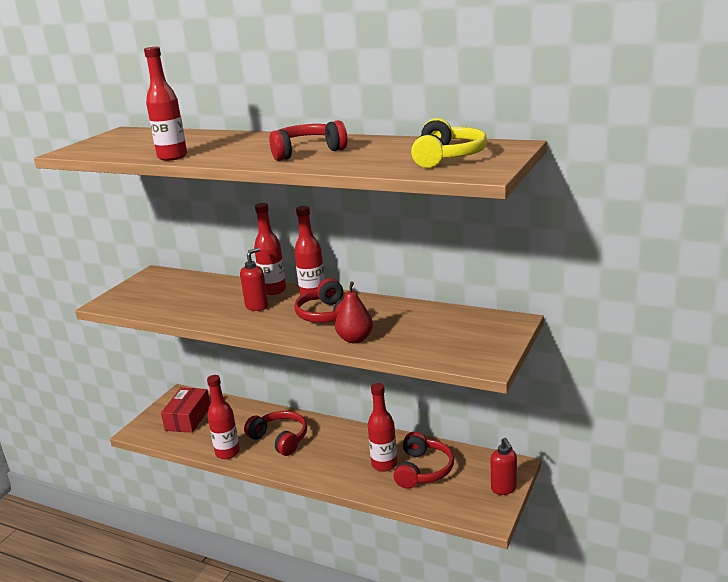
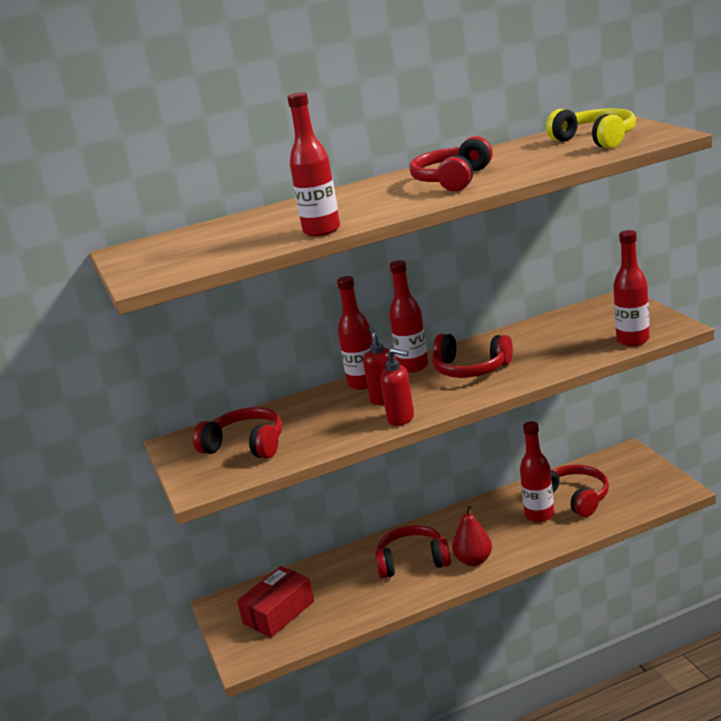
camera: 45 degrees left, 0 degrees up
(163, 293) = (246, 445): none -> red headphones
(188, 418) = (279, 612): red box -> red box turned 75 degrees clockwise
(227, 453) = (386, 603): red bottle -> red bottle (633, 340)
(355, 339) = (541, 368): red pear -> red pear (473, 560)
(504, 489) = (651, 469): red soap dispenser -> red soap dispenser (401, 419)

